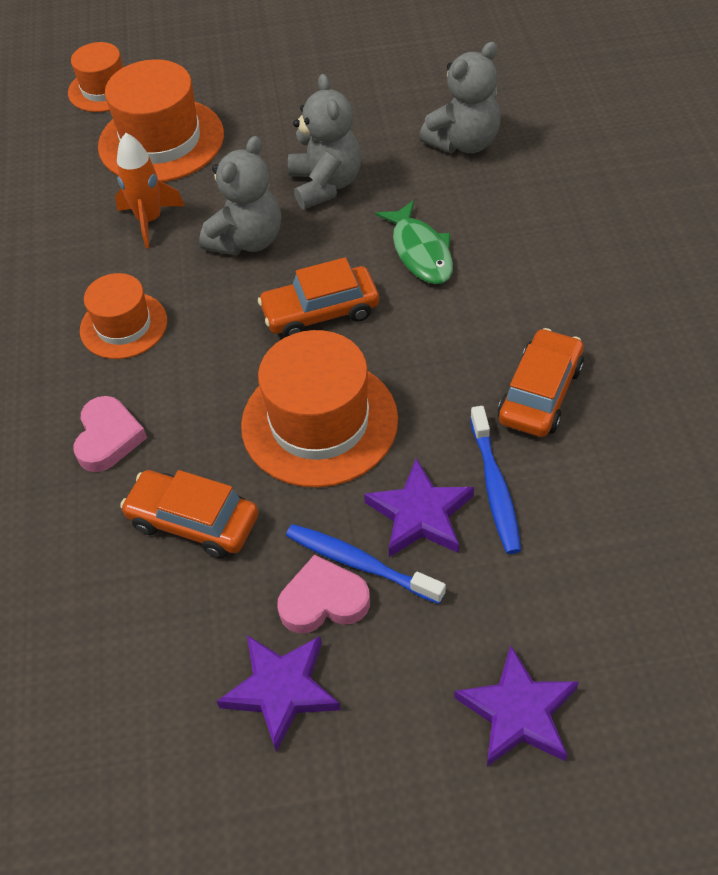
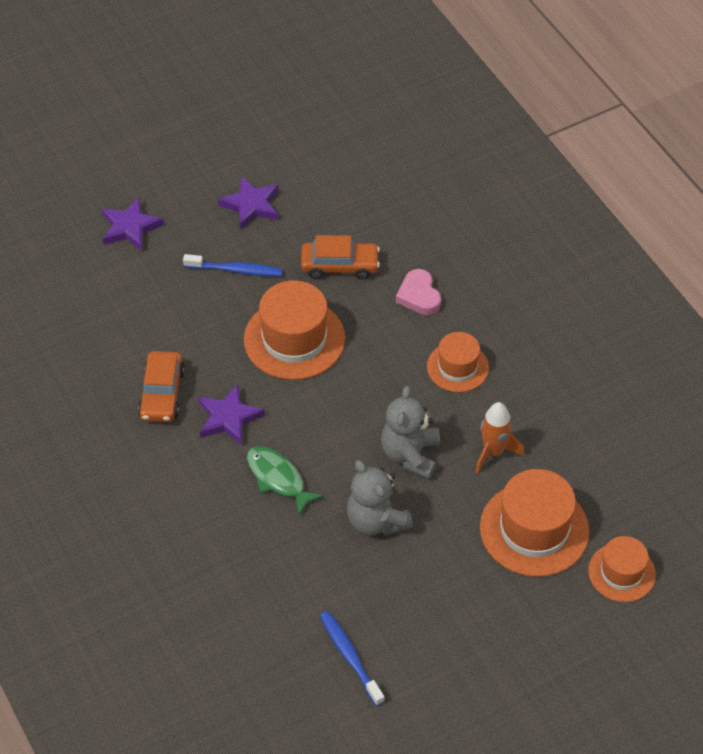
camera: 155 degrees right, 0 degrees up
(320, 312) = (328, 412): orange car -> none
(323, 601) = (248, 248): pink heart -> none
(420, 514) = (212, 303): purple star -> purple star (228, 418)
(464, 142) = (282, 594): grey teddy bear -> none
(495, 487) = (174, 329): blue toothbrush -> blue toothbrush (350, 657)

